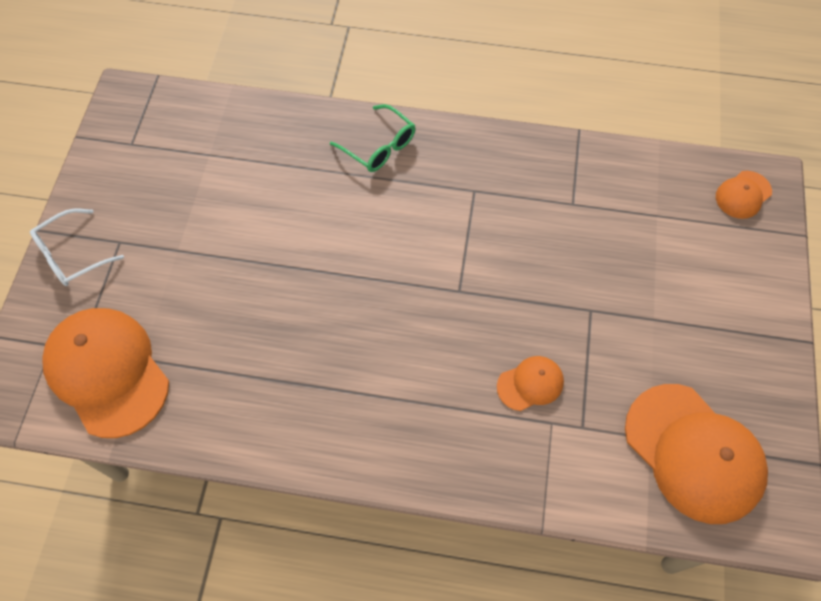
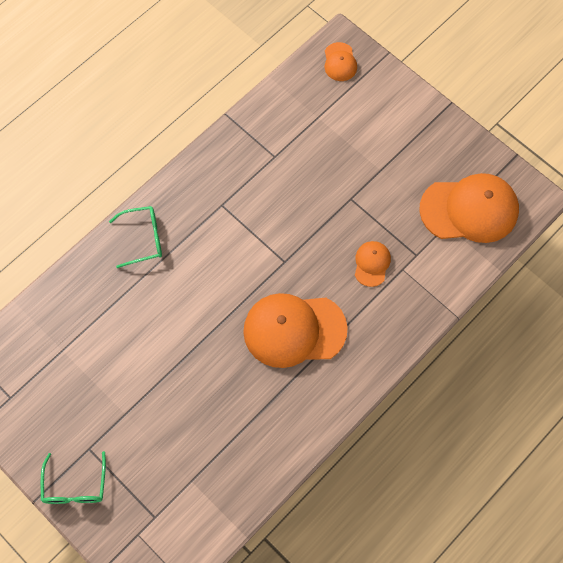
camera: 55 degrees left, 5 degrees up
(71, 255) = (75, 486): white glasses -> green glasses
(107, 372) = (185, 507): orange cap -> orange cap (294, 330)

